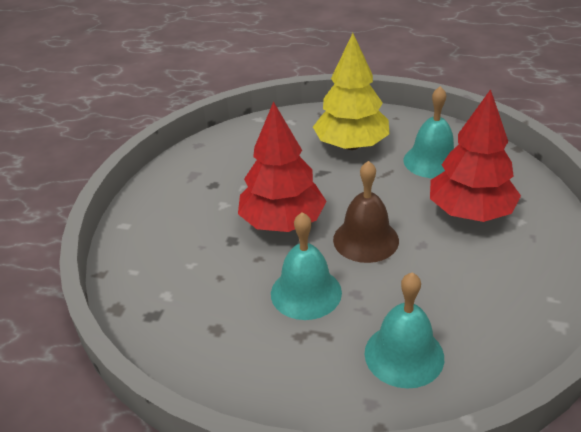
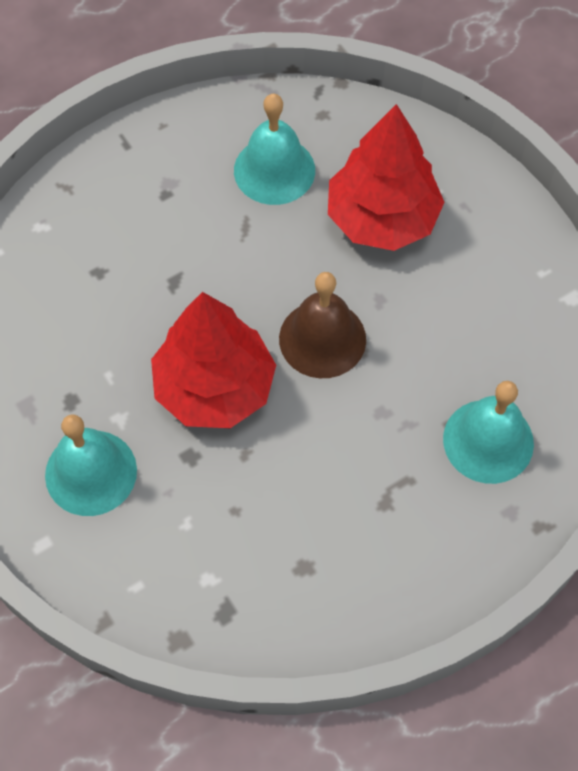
camera: 50 degrees left, 25 degrees up
(306, 292) = (338, 452): turquoise bell -> turquoise bell (91, 472)
(351, 145) = (160, 212): yellow tree -> none

